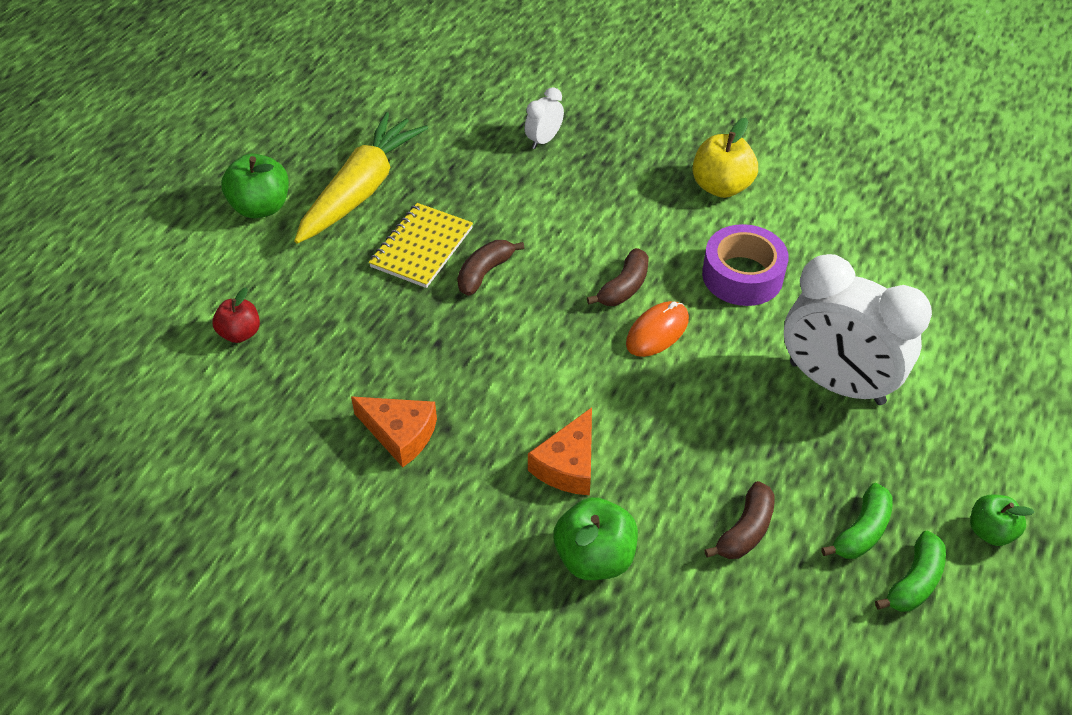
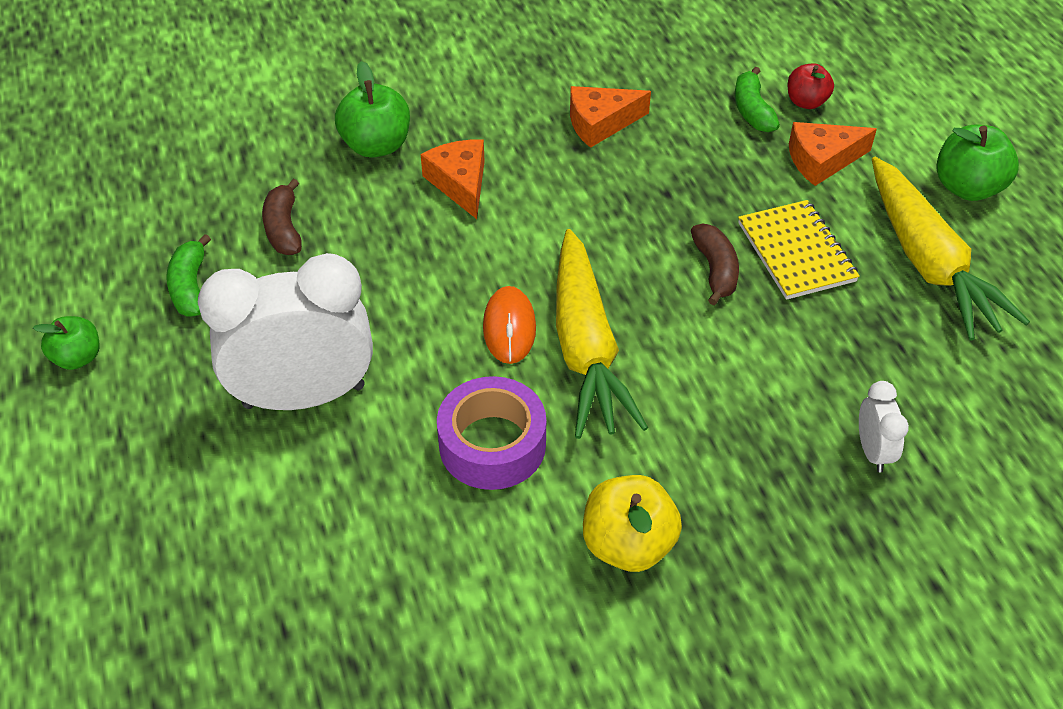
camera: 135 degrees right, 0 degrees up
(307, 287) = (822, 160): none -> orange cheese
(624, 287) = (586, 347): brown banana -> yellow carrot
(914, 581) = (123, 279): green banana -> green banana (752, 110)

